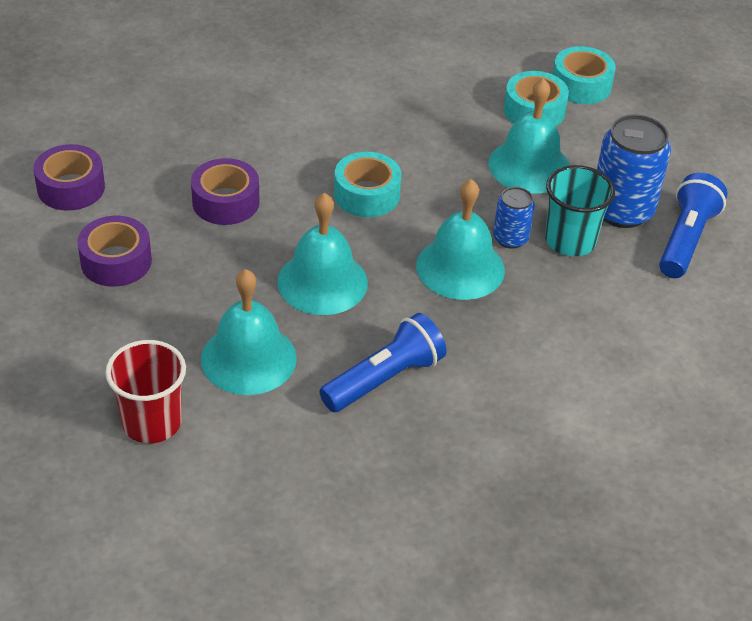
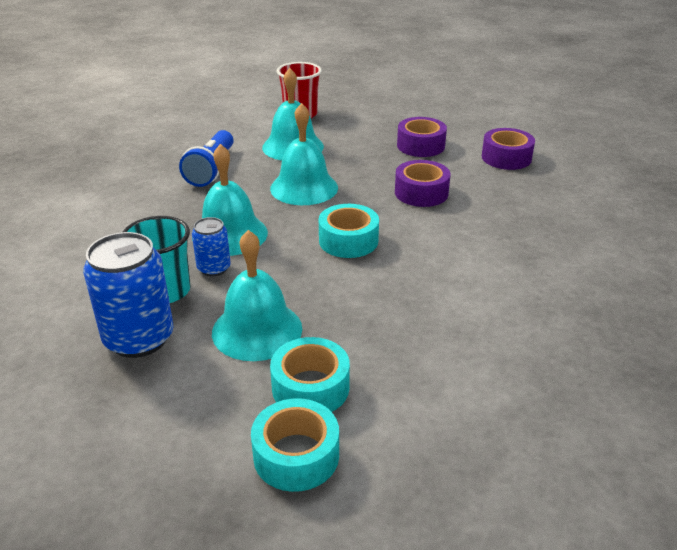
camera: 140 degrees right, 10 degrees down
(686, 239) = (60, 346): blue flashlight -> none

